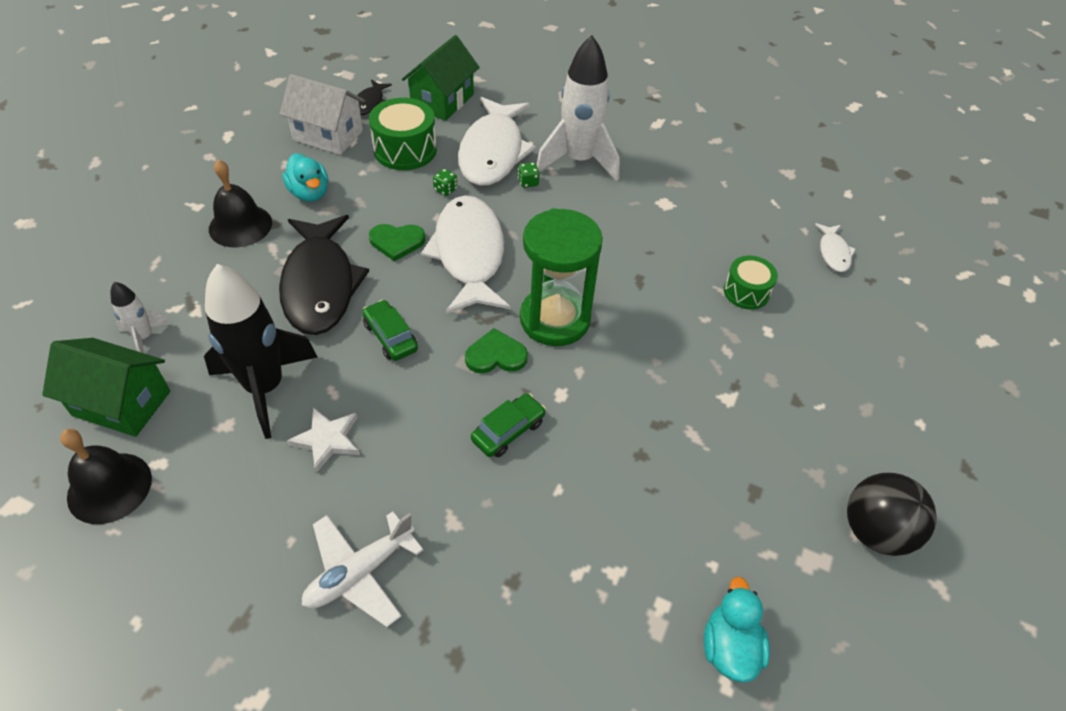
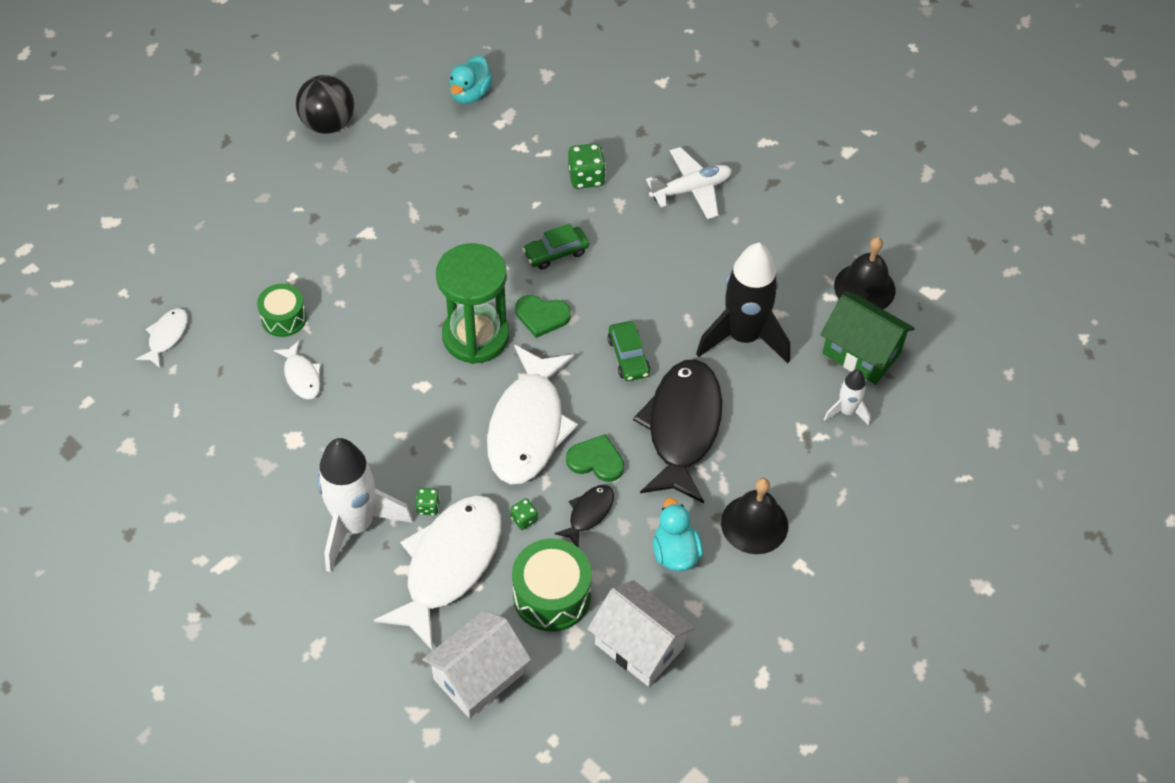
camera: 160 degrees left, 5 degrees up
(327, 440) = (699, 281): white star -> none
(369, 103) = (574, 697): black fish -> black fish (588, 513)
(442, 101) = (478, 676): green house -> white house
(509, 549) = (586, 177): none -> green dice
(693, 249) = (302, 376): none -> white fish

